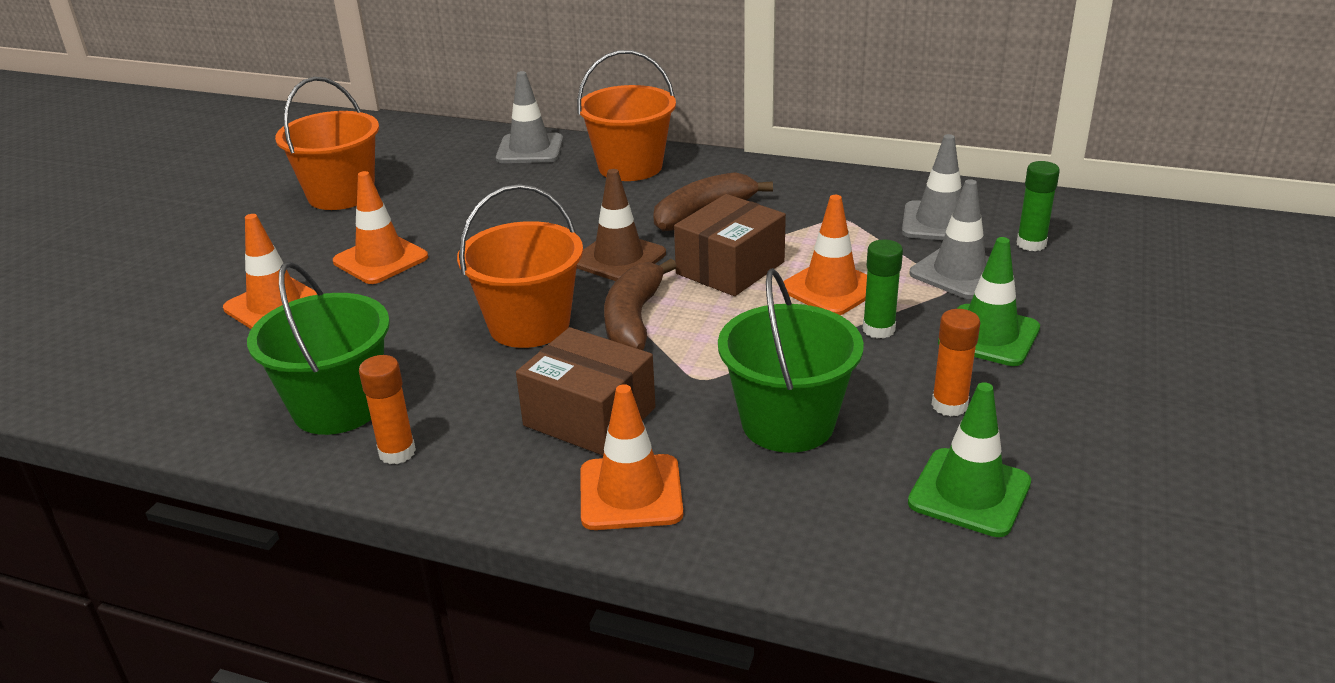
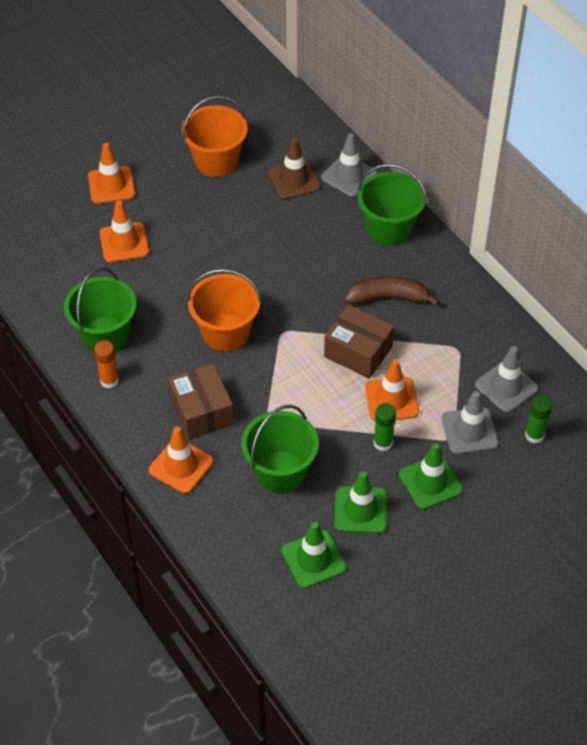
camera: 35 degrees right, 20 degrees up
(380, 259) = (196, 235): orange traffic cone -> orange traffic cone (111, 185)
(618, 258) = (310, 308): brown traffic cone -> brown traffic cone (294, 180)
(630, 167) = (389, 229): orange bucket -> green bucket
(633, 320) = (276, 360): brown banana -> none
(730, 268) = (358, 352): brown box -> brown box turned 45 degrees clockwise
(949, 405) = (360, 510): orange glue stick -> green traffic cone

